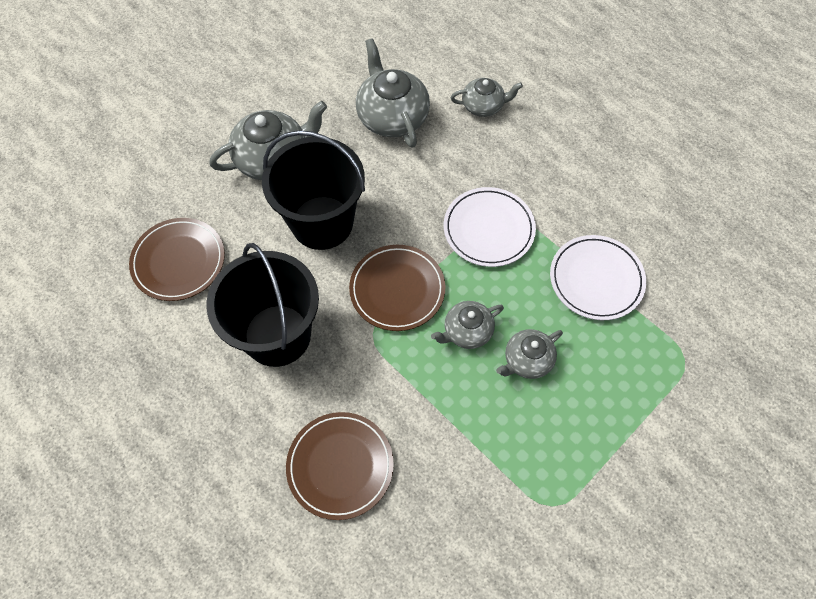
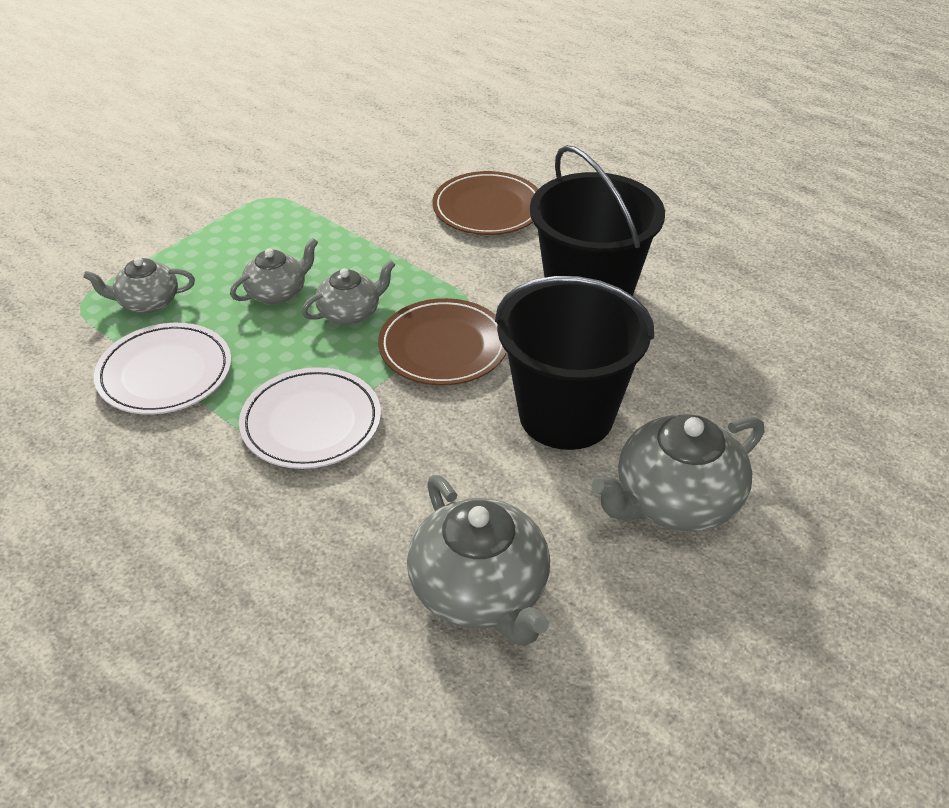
camera: 175 degrees right, 20 degrees down
(179, 261) = (752, 358): brown plate -> none
(483, 106) = (300, 626): grey teapot -> grey teapot (147, 302)

